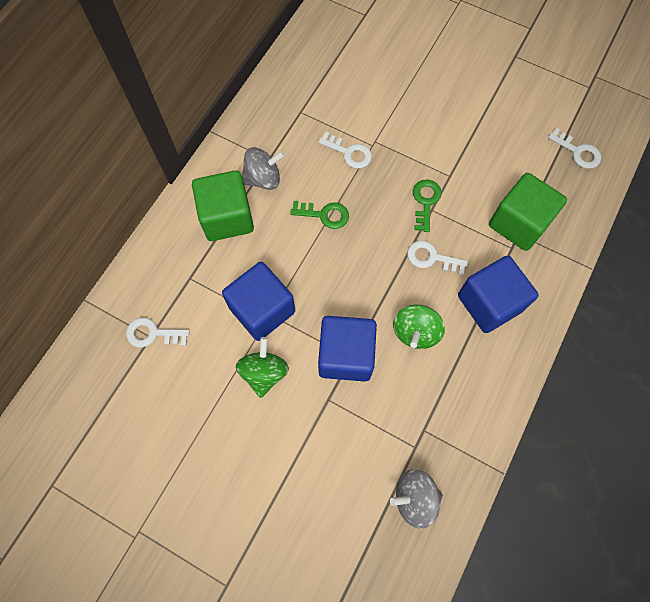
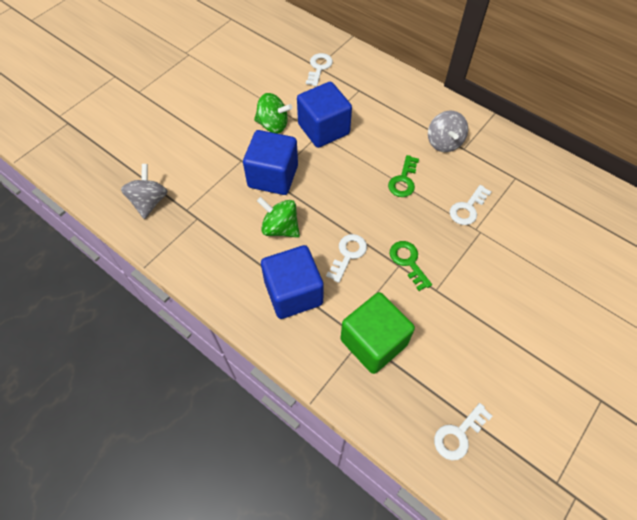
camera: 100 degrees right, 10 degrees down
(227, 217) = (408, 116): green cube -> none
(425, 201) = (408, 262): green key -> green key turned 135 degrees counterclockwise

